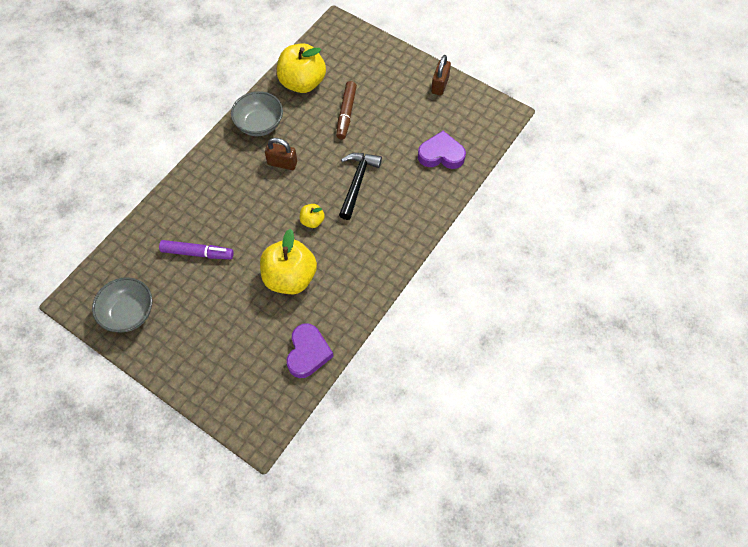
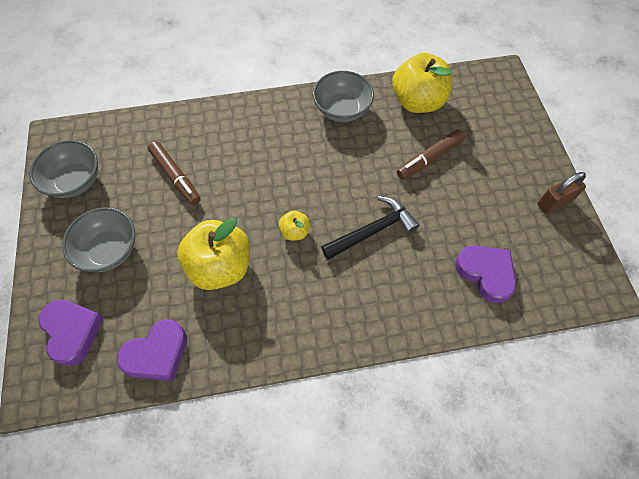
camera: 45 degrees right, 0 degrees up
(197, 253) = (176, 177): purple marker -> brown marker
(208, 329) = (109, 250): none -> grey bowl
(242, 389) = (72, 331): none -> purple heart
(282, 163) = (325, 158): brown padlock -> none

